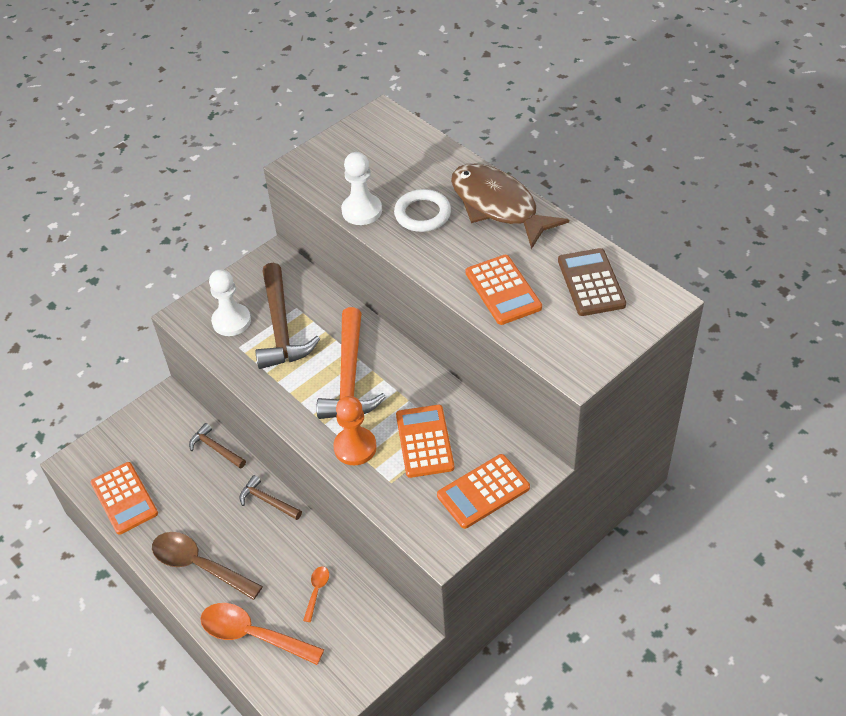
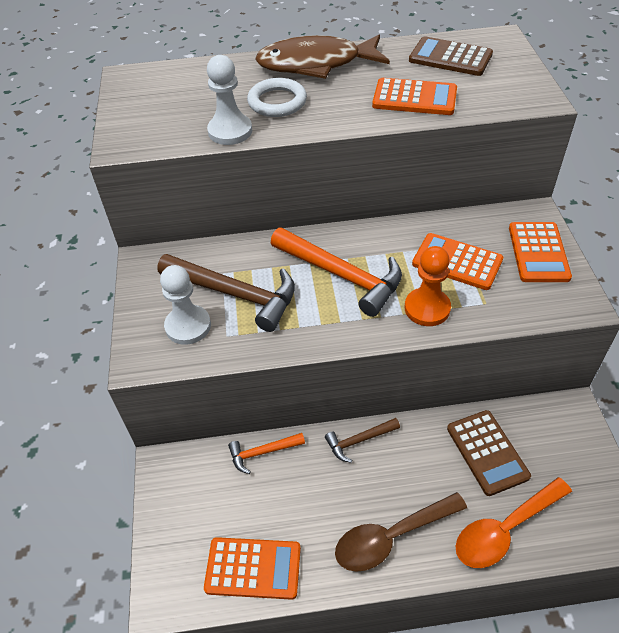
camera: 55 degrees left, 0 degrees up
(215, 448) = (262, 453): brown hammer -> orange hammer
(317, 591) = (487, 452): orange spoon -> brown calculator

